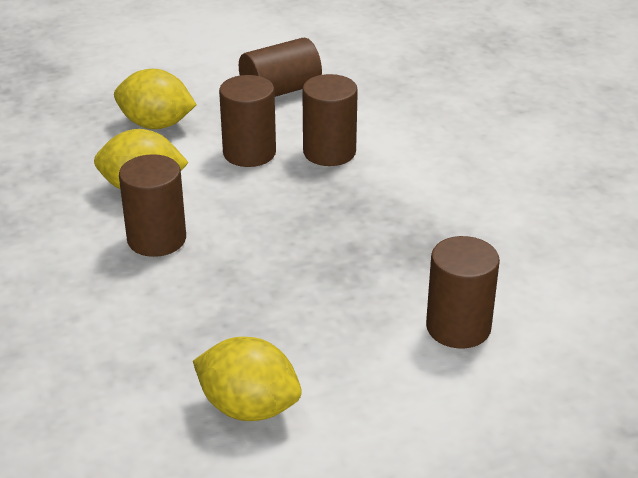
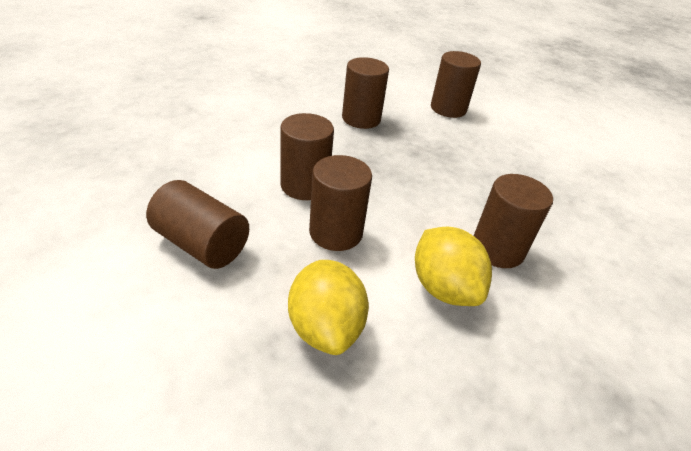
camera: 120 degrees left, 5 degrees up
(248, 408) = (579, 161): yellow lemon -> none
(454, 227) = (361, 119): none -> brown cylinder

